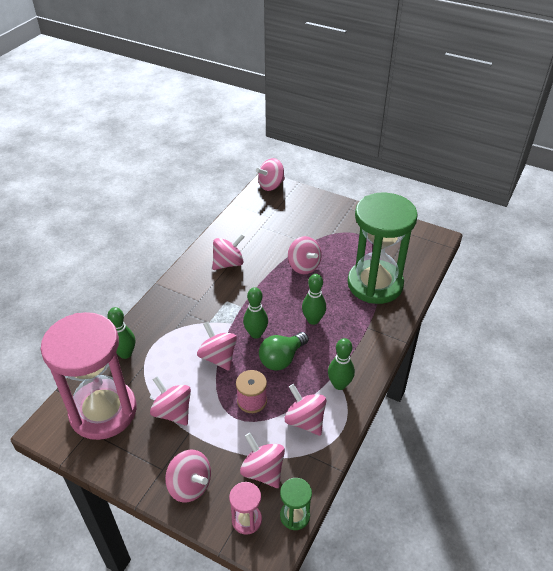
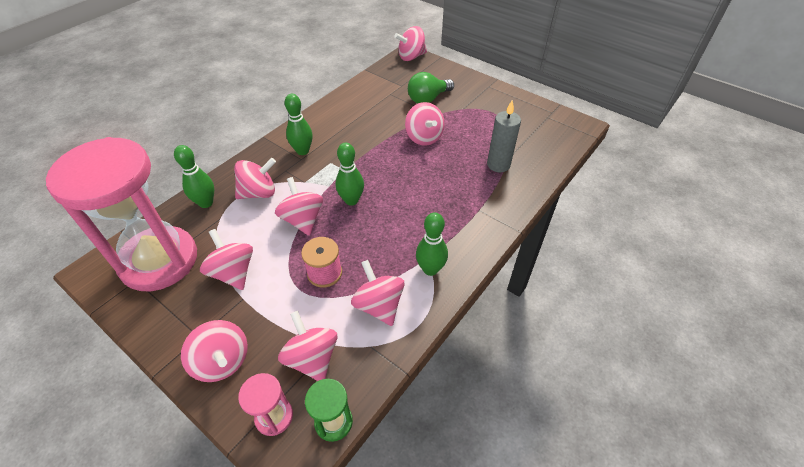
camera: 10 degrees right, 5 degrees up
(228, 263) = (344, 125): pink spinning top -> pink spinning top (259, 193)
(282, 359) = (372, 231): green light bulb -> green light bulb (428, 99)
(313, 320) = (419, 194): green bowling pin -> green bowling pin (302, 151)
(375, 284) = (498, 165): green hourglass -> grey candle

